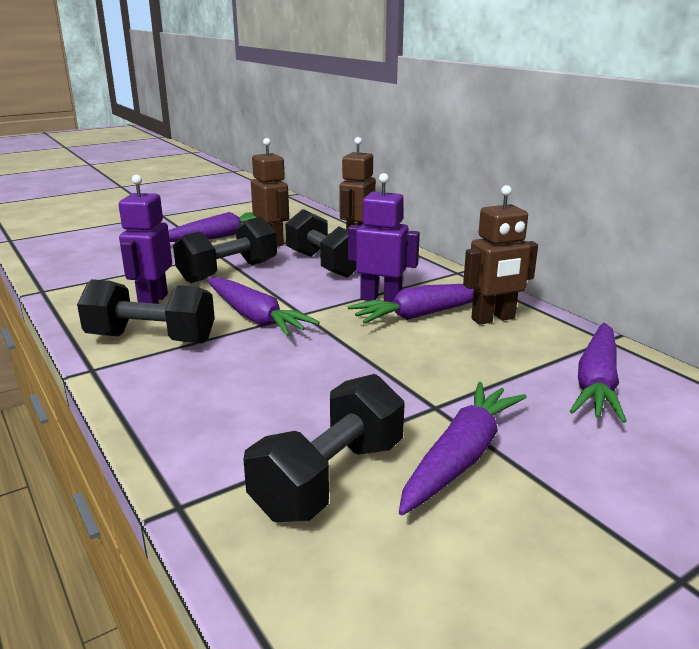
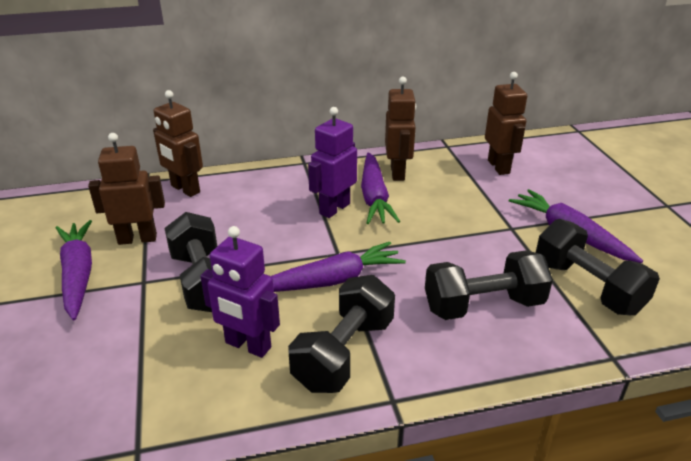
camera: 70 degrees left, 10 degrees up
(324, 264) = (233, 220): black dumbbell -> black dumbbell (483, 305)
(597, 383) = (499, 167): purple carrot -> brown robot

